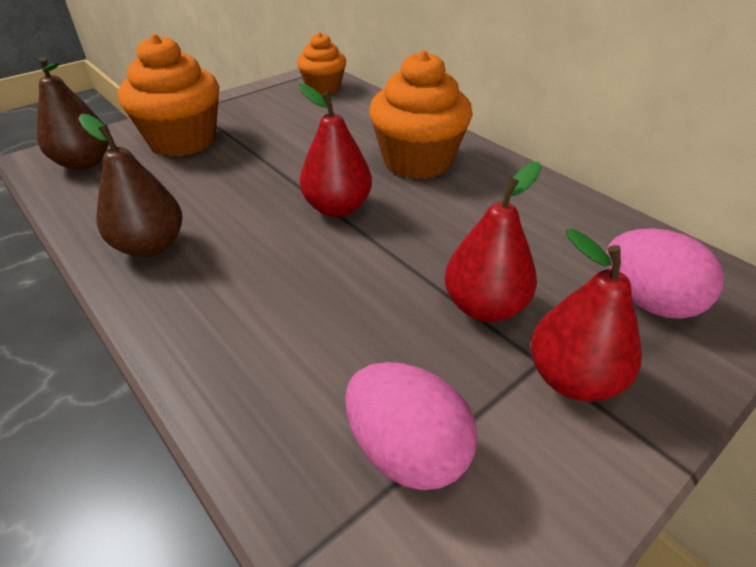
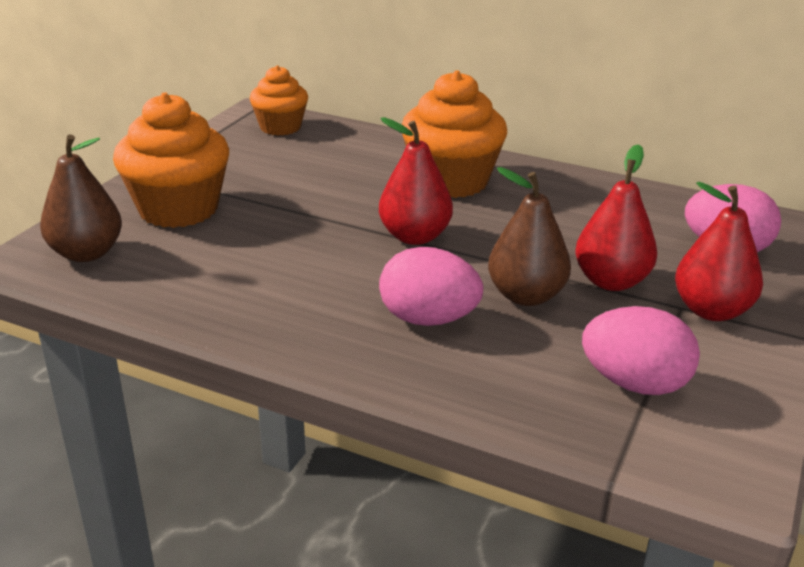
camera: 25 degrees left, 10 degrees down
(150, 246) = (264, 309): brown pear -> brown pear (526, 296)
(270, 297) = (428, 319): none -> pink egg

